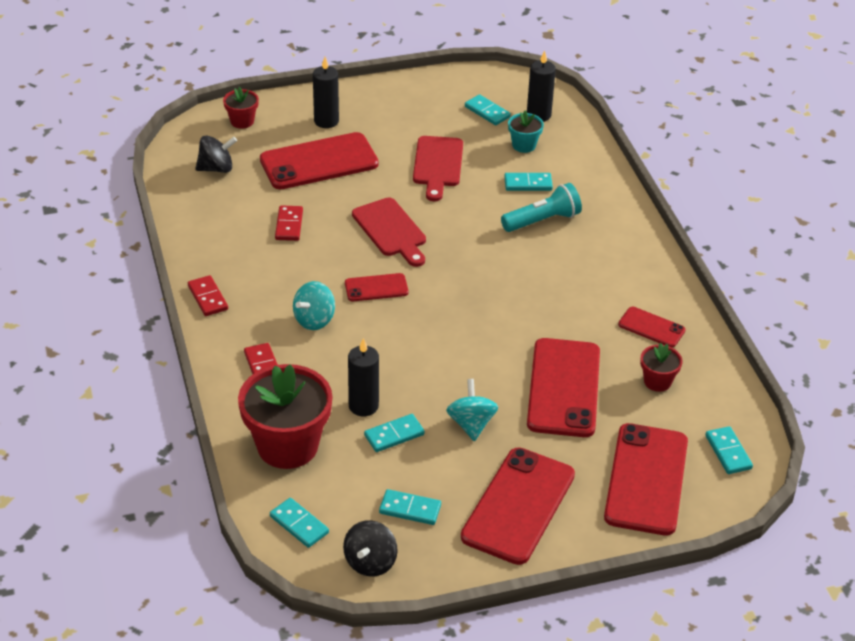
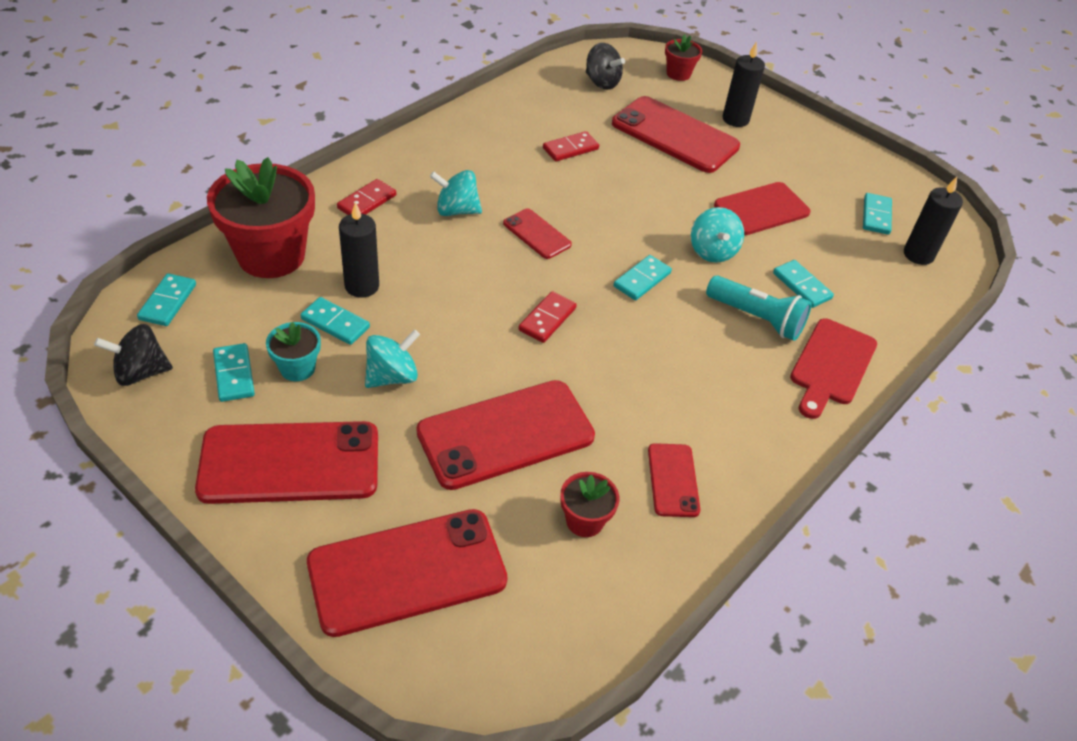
camera: 55 degrees right, 5 degrees up
(207, 298) = (430, 137): red domino -> red domino (547, 319)
(391, 230) = (628, 214): red cutting board -> red cutting board (831, 365)
(463, 208) = (712, 251): none -> turquoise spinning top
(524, 145) = (858, 261): turquoise flower pot -> turquoise flower pot (297, 368)
(728, 452) = (513, 646): turquoise domino -> turquoise domino (642, 280)

